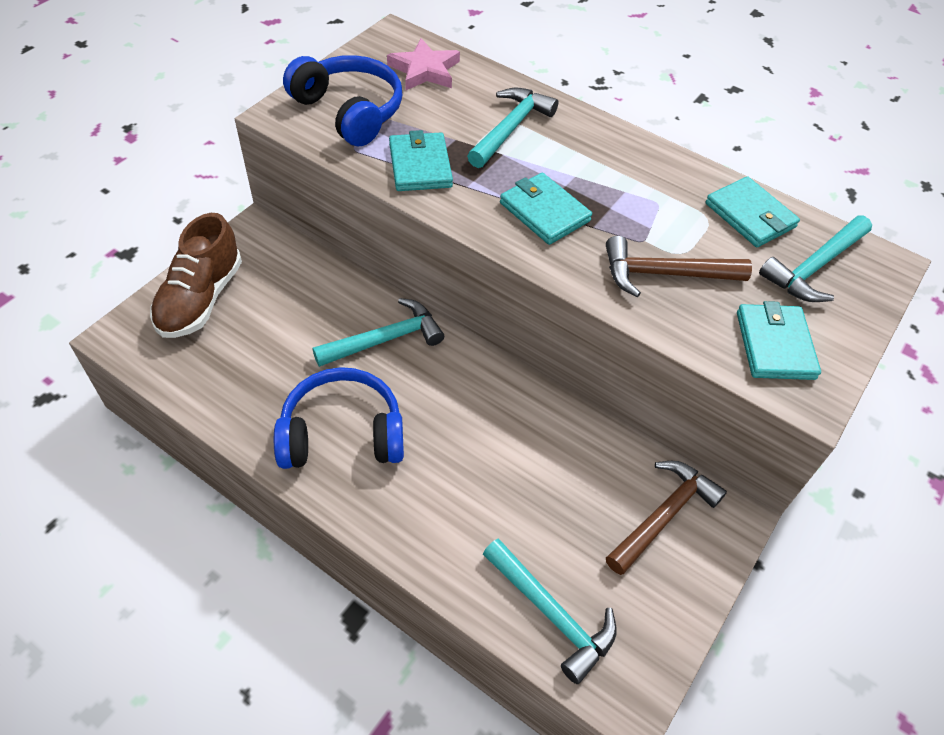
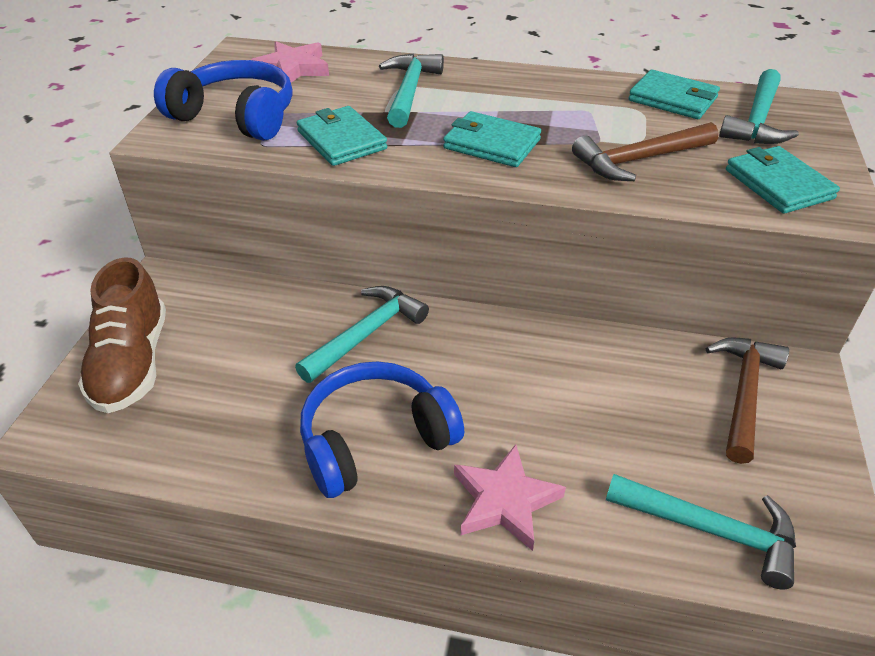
camera: 20 degrees left, 10 degrees down
(409, 522) = (504, 500): none -> pink star

